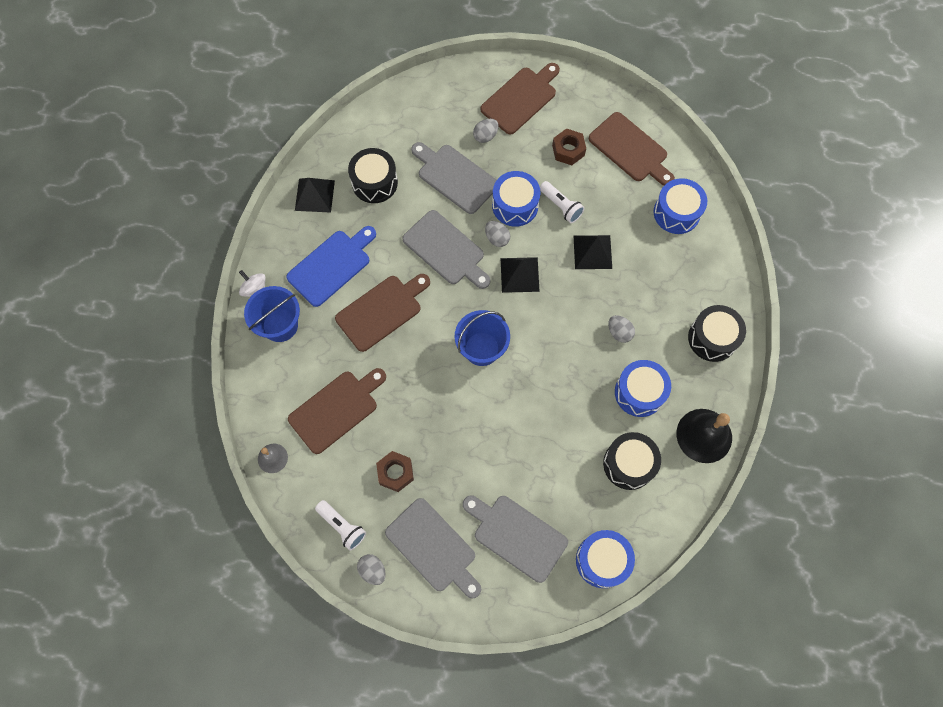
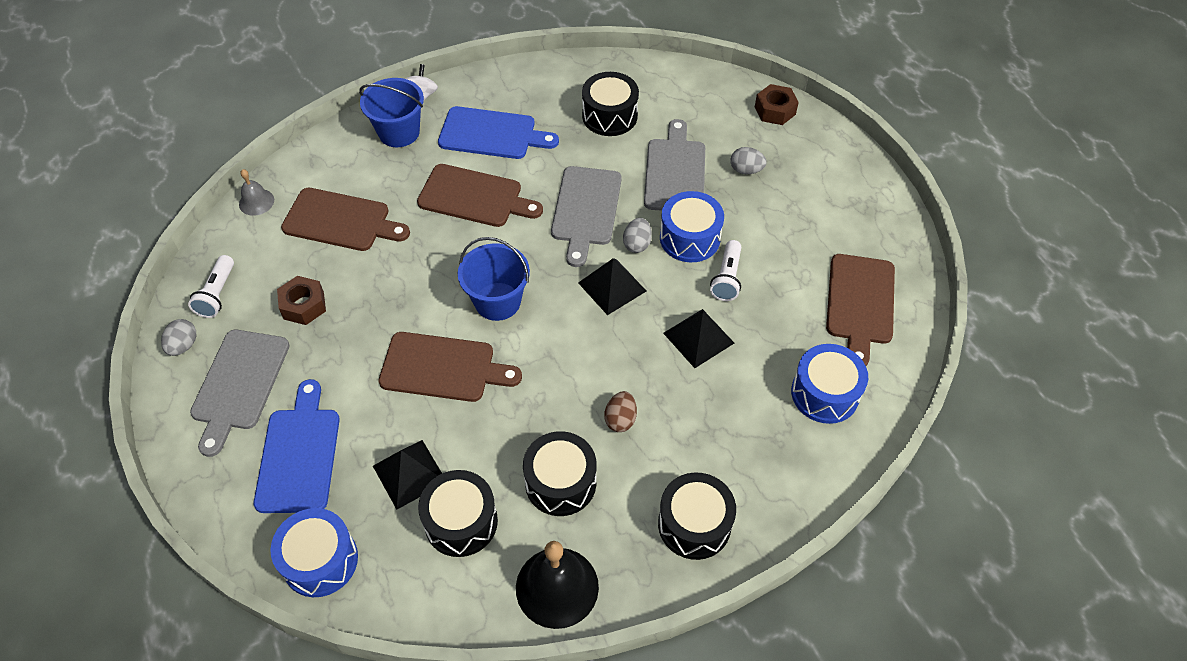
camera: 55 degrees right, 15 degrees down
(314, 195) = (555, 82): black pyramid -> black pyramid (409, 473)
(517, 535) = (299, 454): grey cutting board -> blue cutting board
(521, 99) = (819, 174): brown cutting board -> brown cutting board (443, 368)
(568, 150) = (800, 247): brown nut -> brown nut (775, 110)
(619, 332) = (620, 419): grey egg -> brown egg
(639, 392) = (560, 482): blue drum -> black drum

